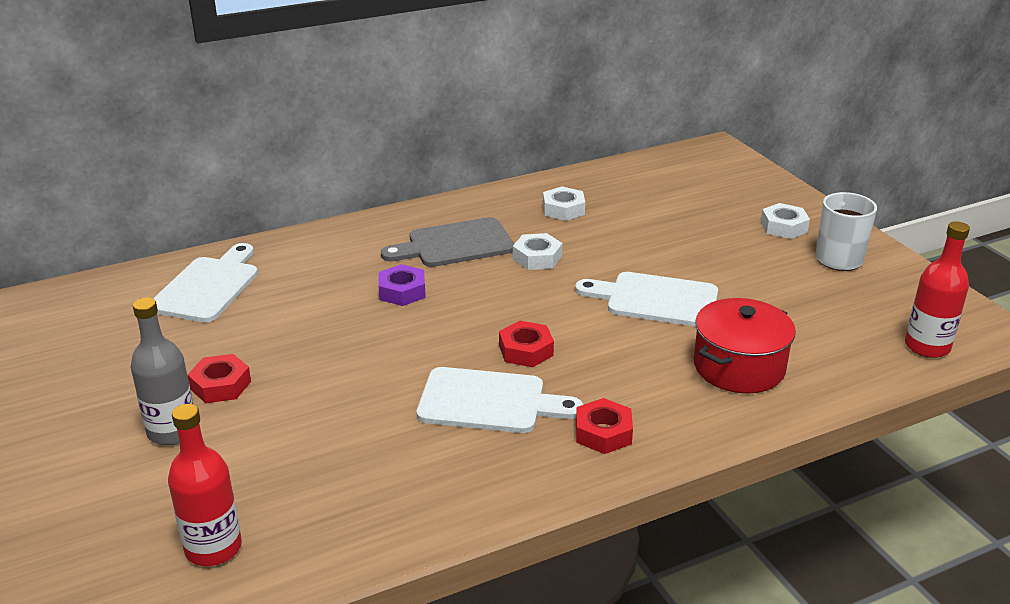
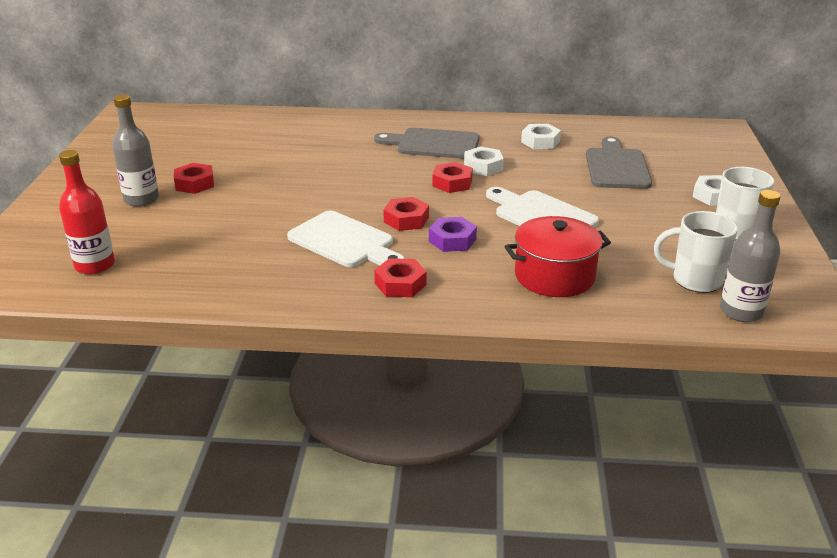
camera: 30 degrees right, 0 degrees up
(208, 287) = (248, 129): white cutting board -> none
(402, 291) = (364, 162): purple nut -> purple nut (452, 240)
(526, 288) = (452, 183): none -> red nut
(666, 219) = (616, 167): none -> grey cutting board
(859, 326) = (695, 280): none -> white mug
(927, 346) = (741, 311): red bottle -> grey bottle

